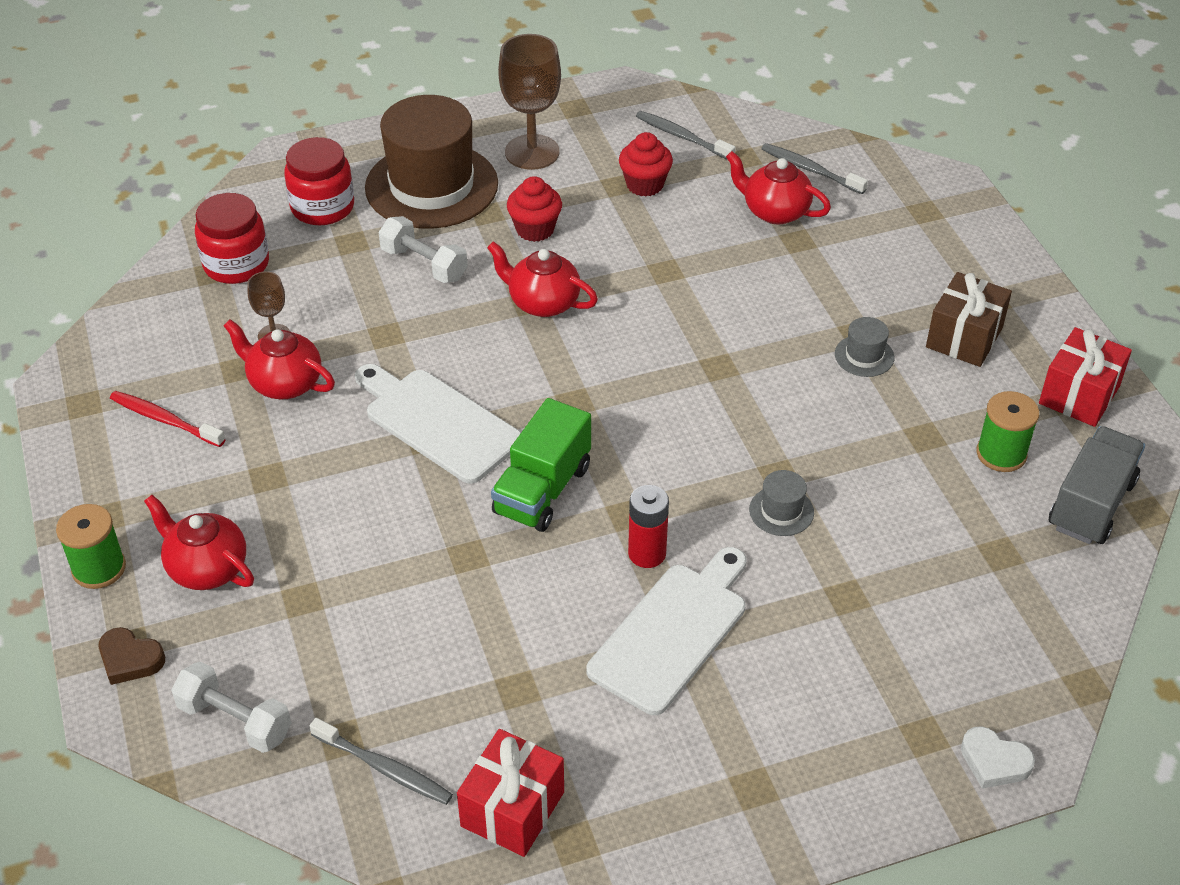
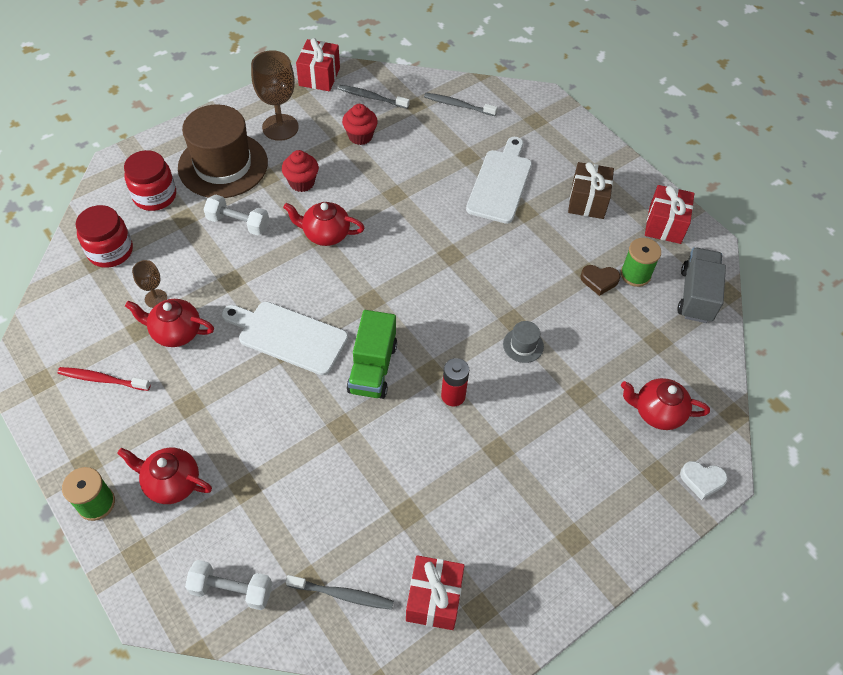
camera: 20 degrees left, 10 degrees up
(130, 659) = (143, 565): brown heart -> brown heart (599, 281)
(615, 96) = (319, 76): none -> red gift
(672, 632) = (487, 446): white cutting board -> white cutting board (500, 183)
(774, 211) = (446, 139): red teapot -> red teapot (657, 412)
(864, 356) = (534, 227): grey hat -> none

